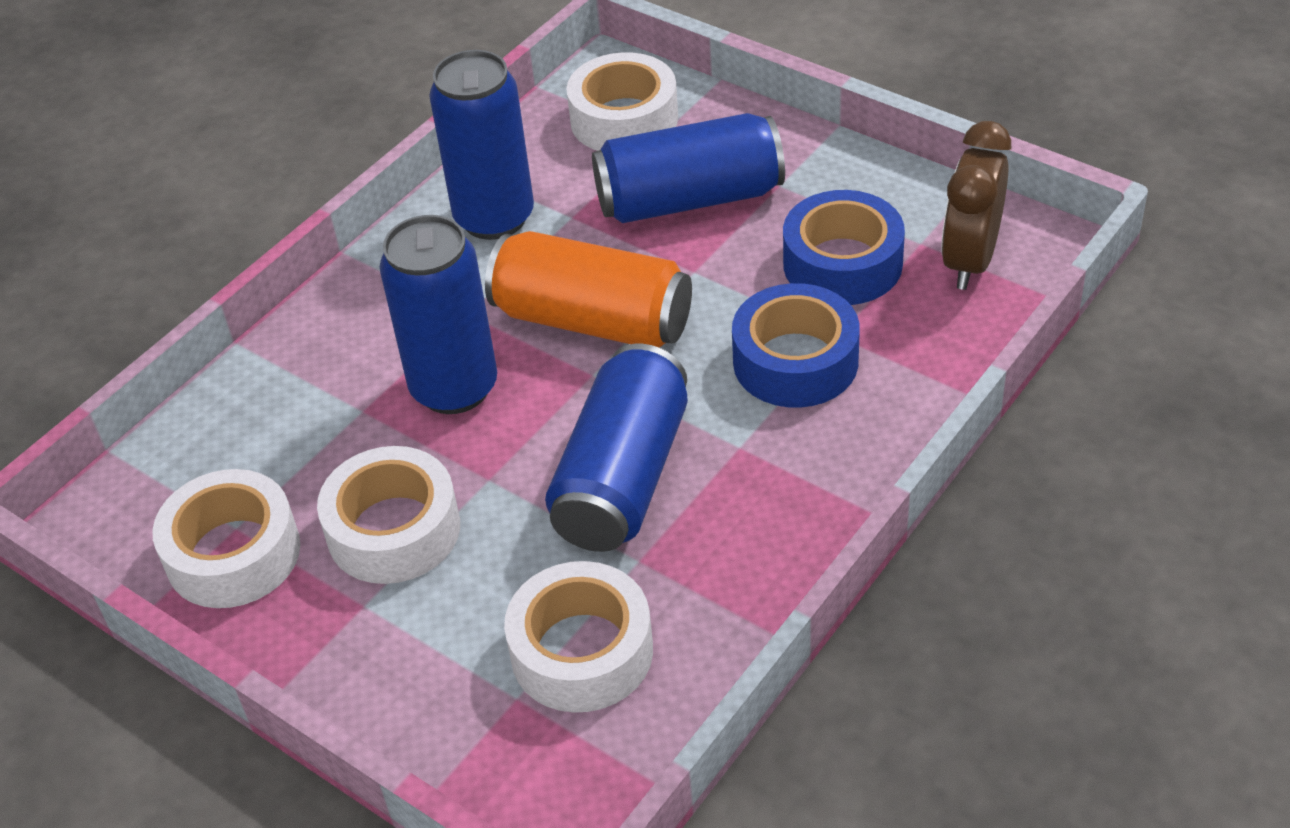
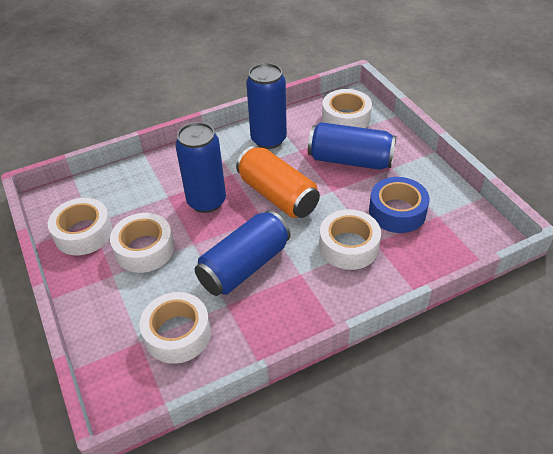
camera: 25 degrees right, 0 degrees up
(795, 361) = (349, 246): blue tape -> white tape
(970, 260) = (455, 232): brown clock -> none

